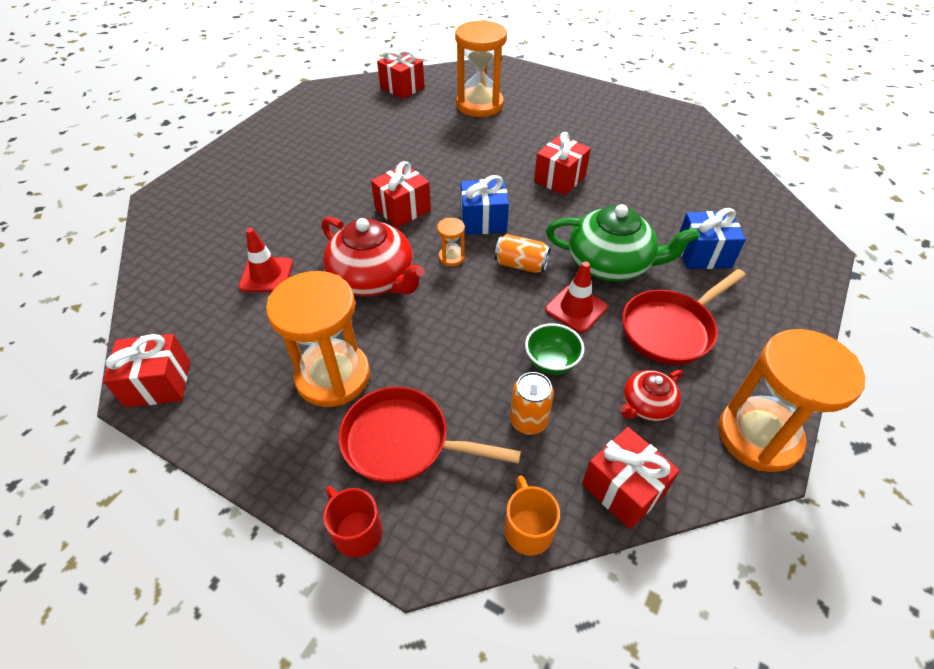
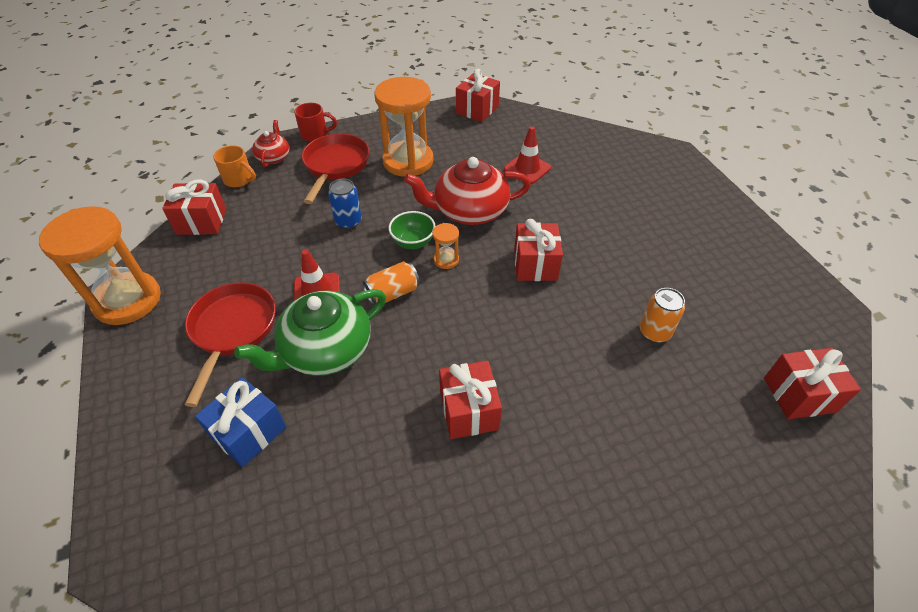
camera: 130 degrees right, 0 degrees up
(403, 442) = (335, 166): red pan -> red pan turned 45 degrees counterclockwise
(478, 354) = (348, 221): none -> blue can
(479, 105) = (695, 450): orange hourglass -> none
(483, 221) = (468, 305): blue gift -> none
(528, 421) = (281, 213): orange can -> orange can (654, 332)
(551, 362) = (298, 248): green bowl -> green bowl (413, 243)
(646, 405) = (216, 267): red teapot -> red teapot (274, 157)

